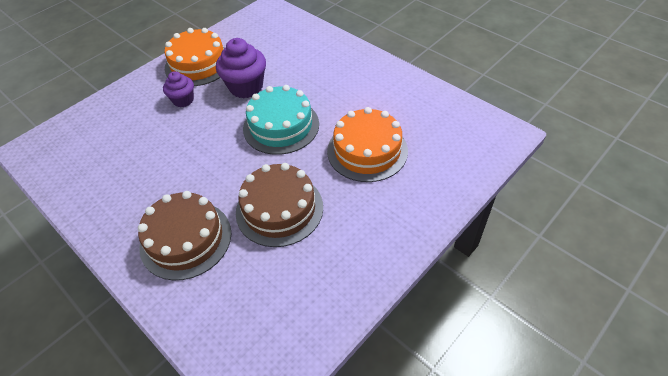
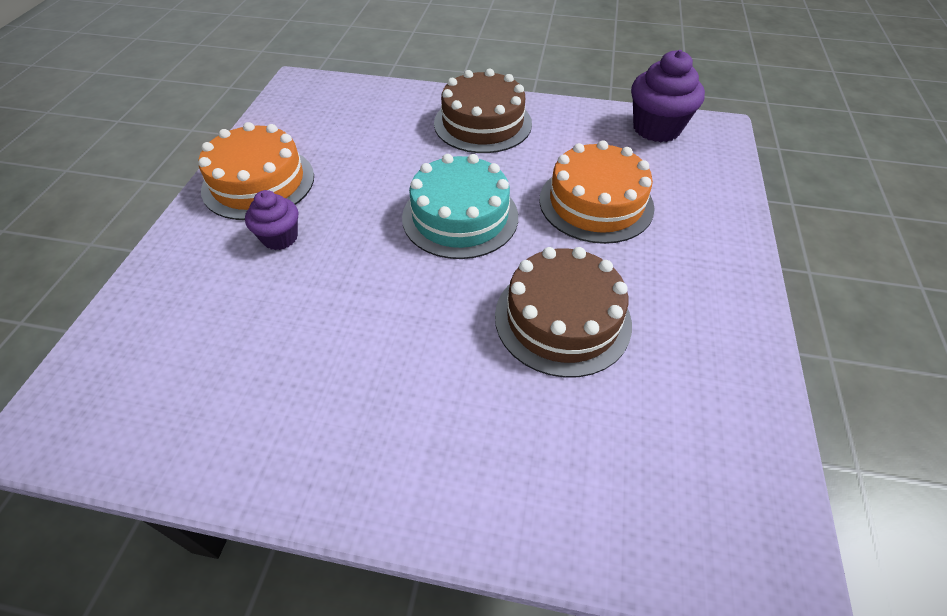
camera: 35 degrees left, 0 degrees up
(186, 239) = (473, 425): brown cake -> brown cake (482, 123)
(246, 87) = (362, 187): purple cupcake -> purple cupcake (656, 128)

